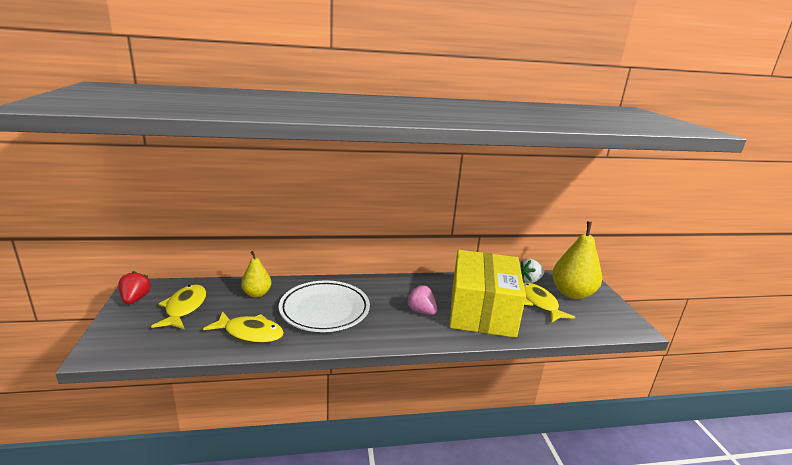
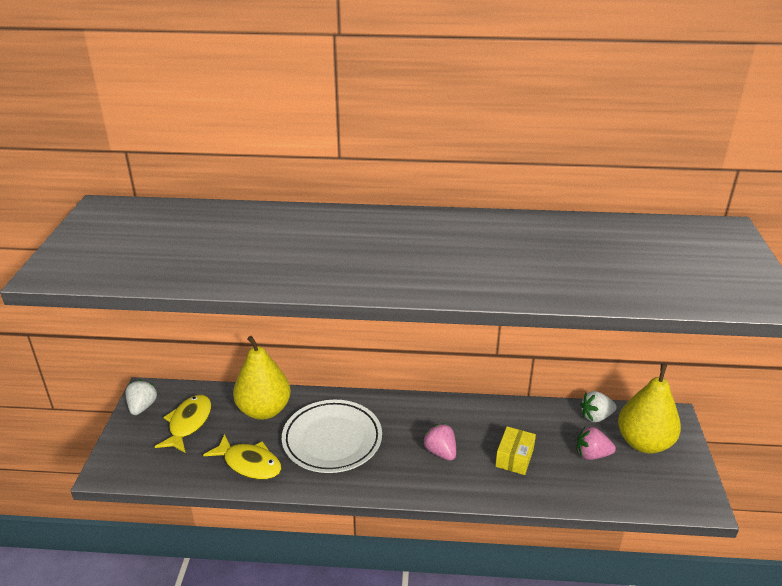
camera: 15 degrees right, 10 degrees up
(135, 299) = (142, 407): red strawberry -> white strawberry
(257, 294) = (264, 410): yellow pear -> yellow pear, size x1.76
(482, 310) = (514, 458): yellow box -> yellow box, size x0.40
(539, 303) = (592, 454): yellow fish -> pink strawberry

